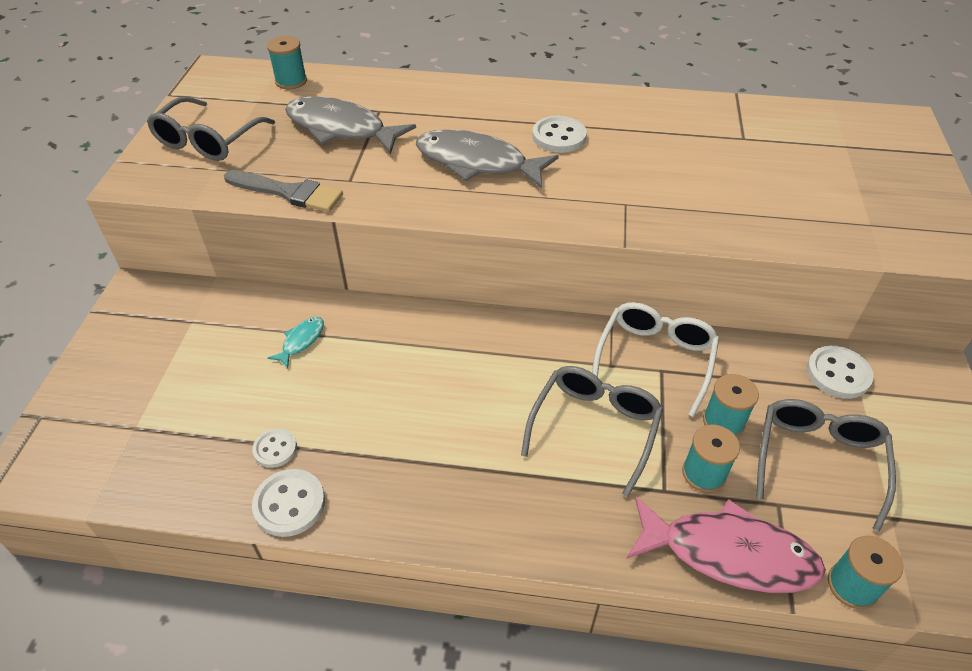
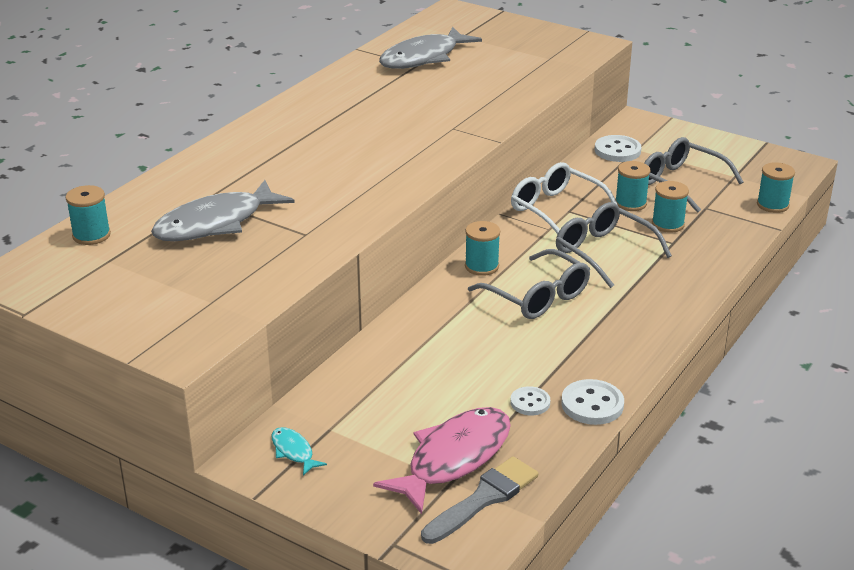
camera: 65 degrees left, 15 degrees down
(208, 141) = (154, 300): grey glasses -> grey glasses (537, 297)
(288, 192) = (294, 267): grey brush -> grey brush (483, 499)
(301, 341) = (410, 367): turquoise fish -> turquoise fish (293, 451)
(477, 163) = (340, 171): grey fish -> grey fish (423, 58)
(500, 335) = (481, 266): none -> turquoise spool
(559, 137) = (340, 129): white button -> none
(729, 553) = (731, 236): pink fish -> pink fish (454, 458)

